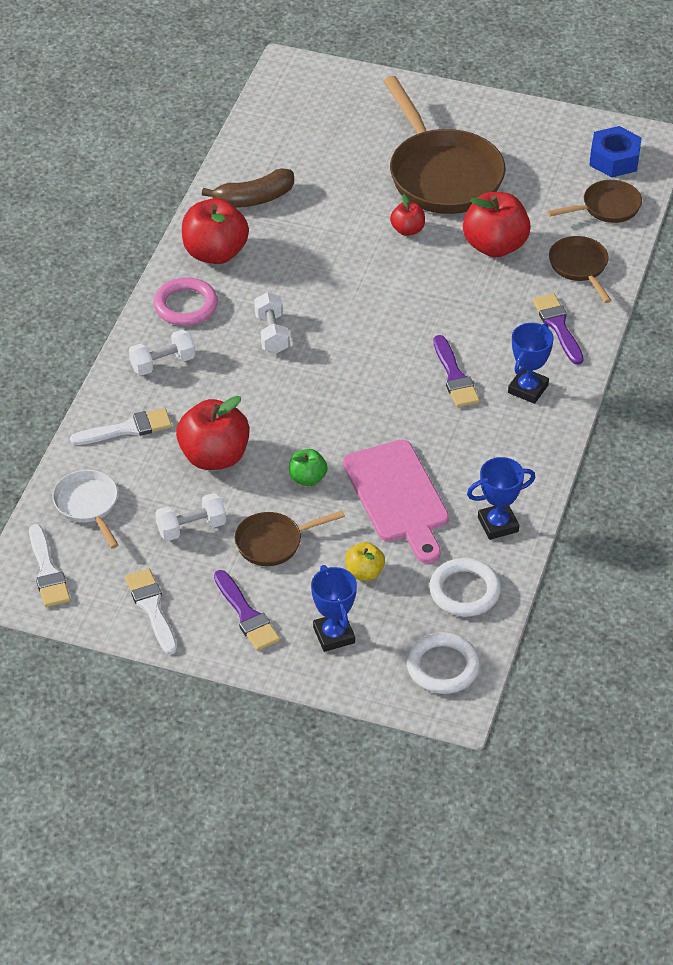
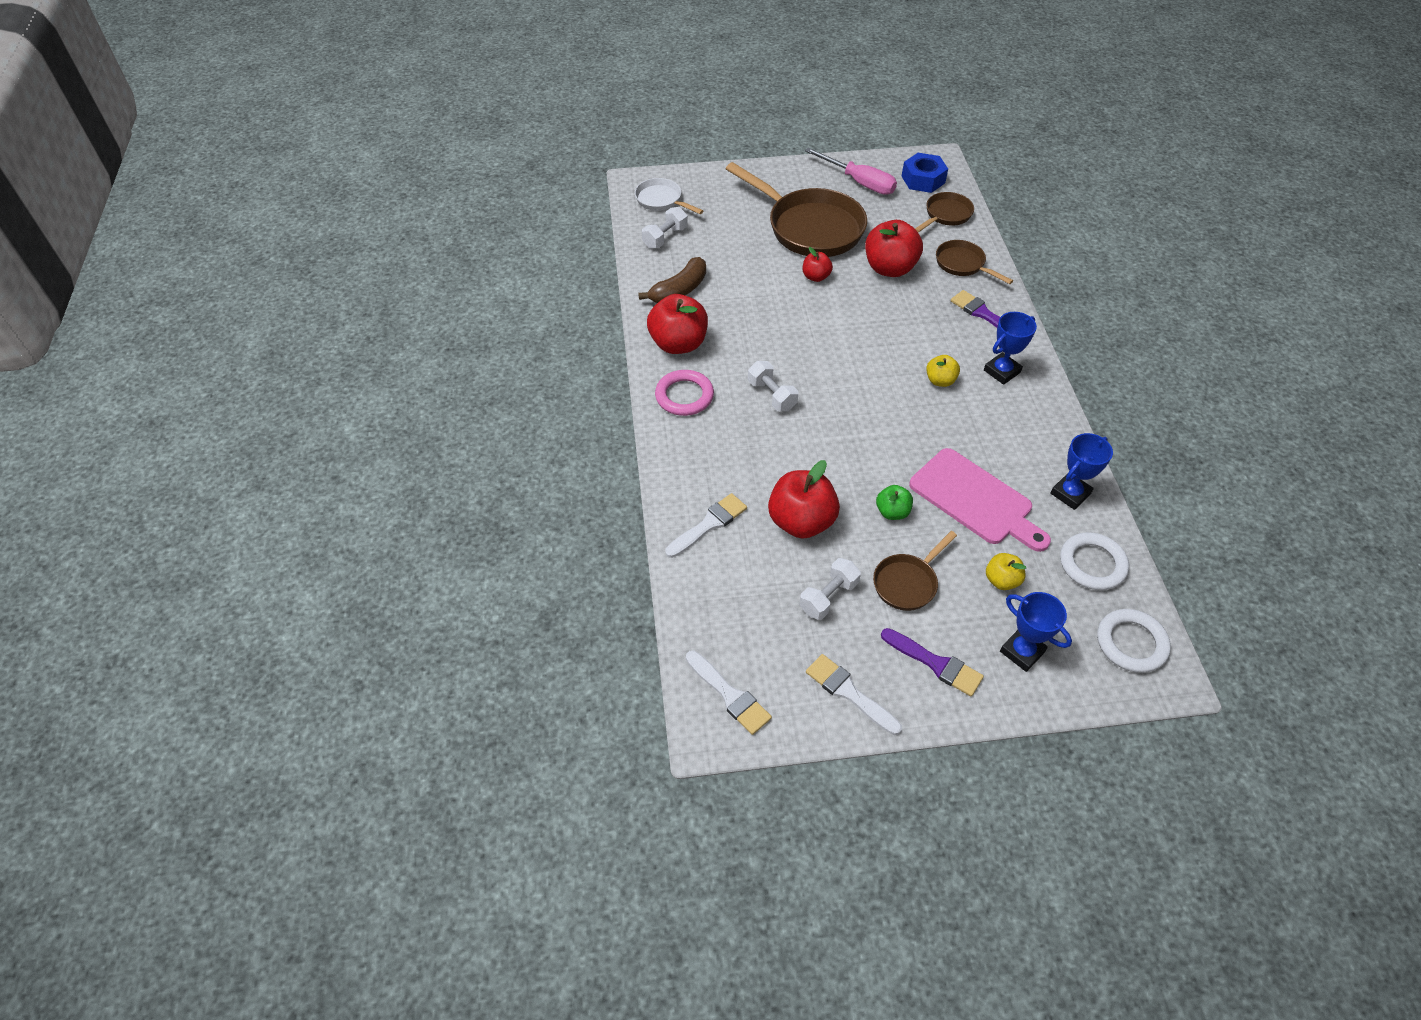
camera: 25 degrees left, 5 degrees up
(88, 505) = (723, 612): white pan -> white pan (661, 200)
(163, 363) = (699, 453): white dumbbell -> white dumbbell (665, 237)
(455, 376) = (940, 381): purple brush -> yellow apple
(528, 389) = (1002, 371): blue trophy -> blue trophy turned 45 degrees clockwise
(537, 140) = (859, 182): none -> pink screwdriver

